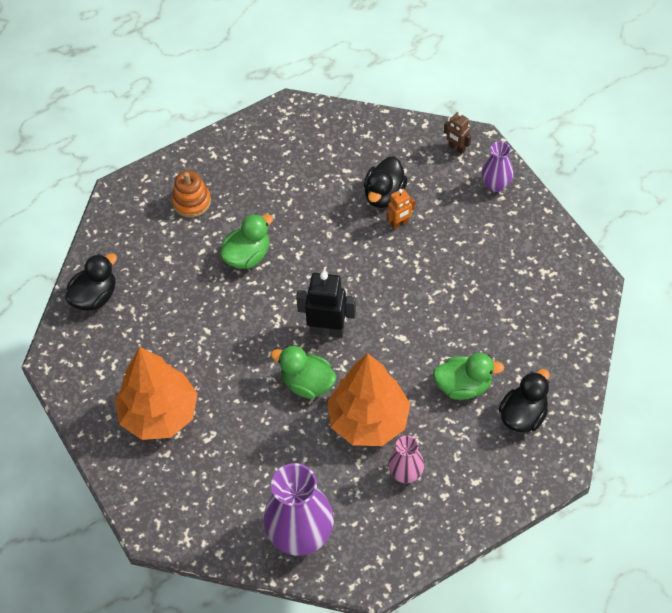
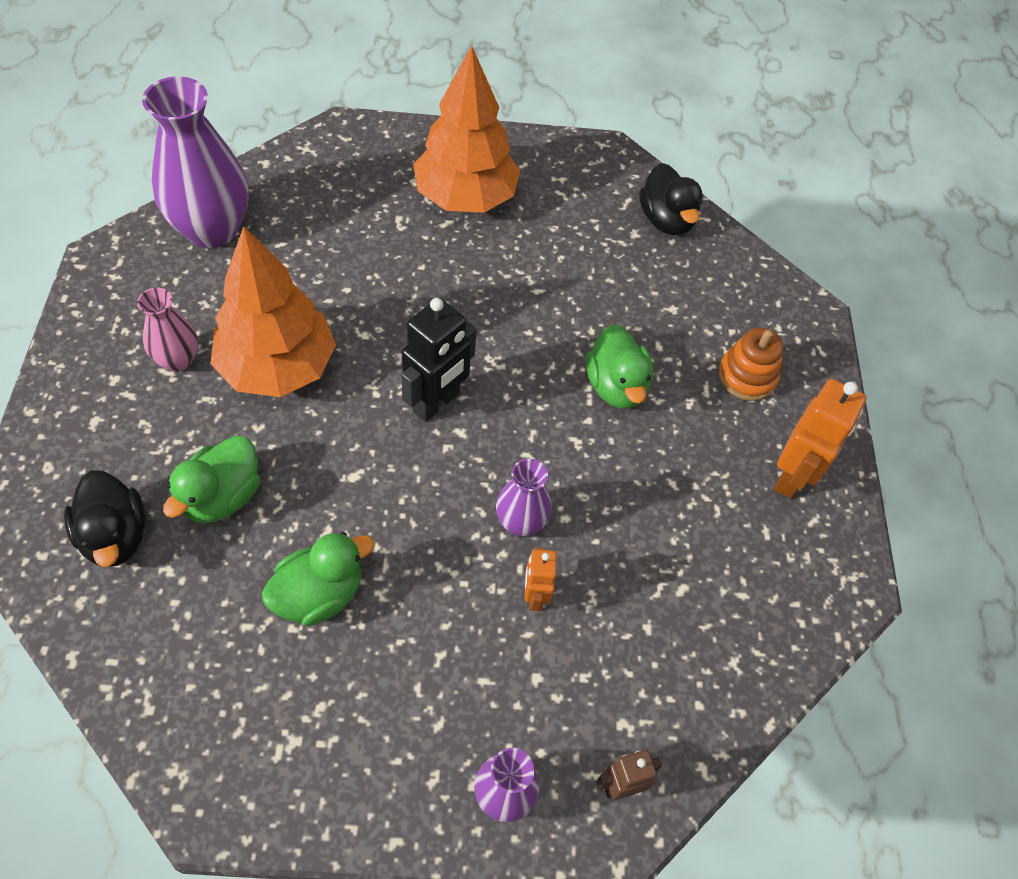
camera: 115 degrees right, 0 degrees up
(243, 155) = (792, 476): none -> orange robot
(307, 383) = (382, 339): green duck -> green duck (319, 594)
(366, 251) = (521, 522): none -> purple vase
(384, 194) = (601, 610): black duck -> none

